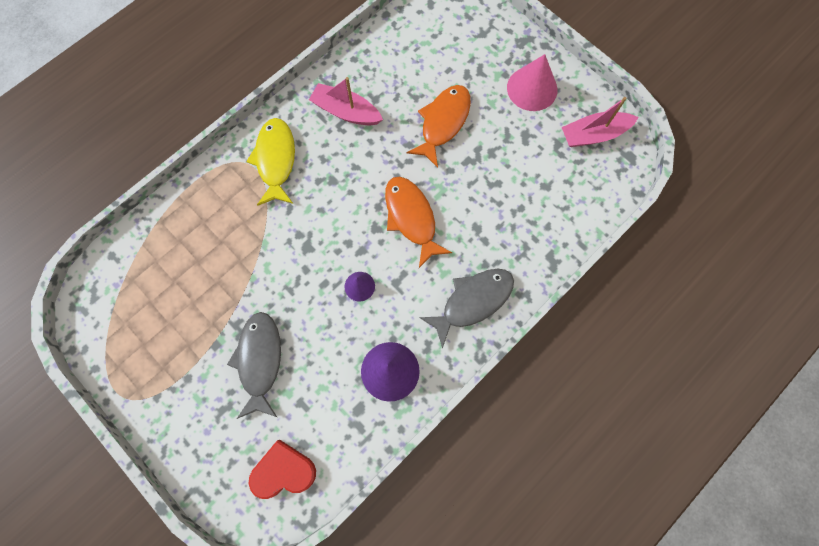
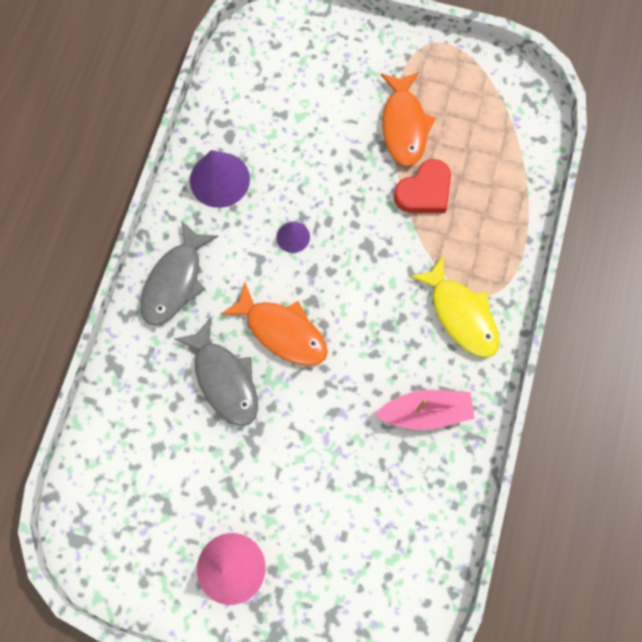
camera: 150 degrees right, 0 degrees up
(260, 360) = (341, 127): grey fish -> grey fish (224, 379)
(283, 471) = (263, 61): red heart -> red heart (424, 191)
(443, 123) = (310, 461): orange fish -> orange fish (404, 126)
(593, 135) = (130, 545): pink boat -> none

